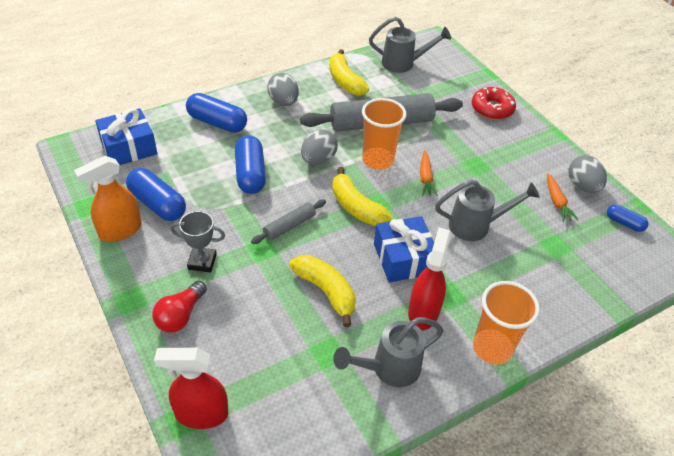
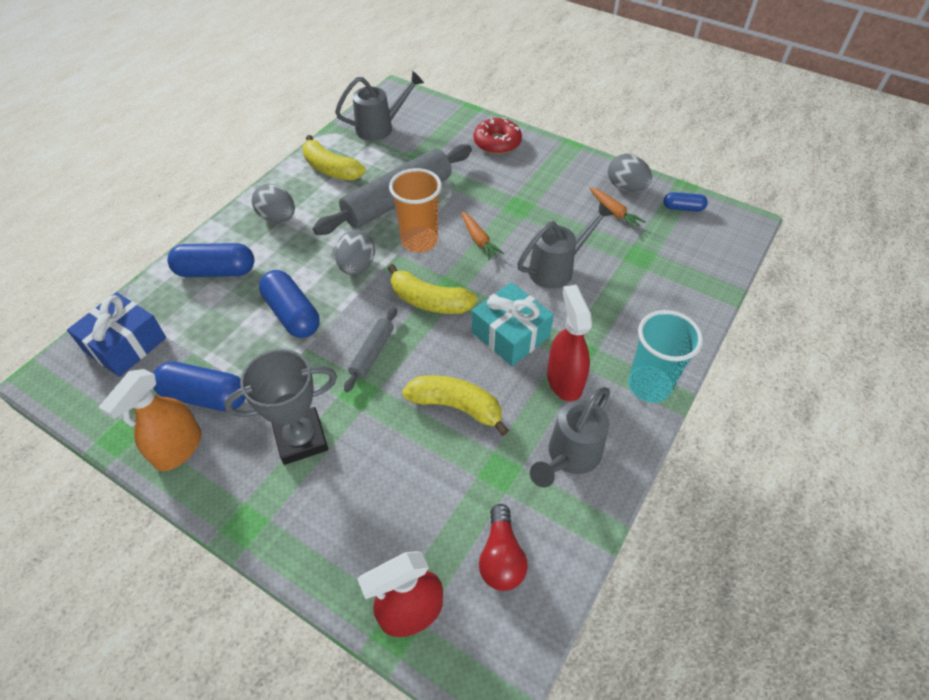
camera: 25 degrees left, 5 degrees up
(180, 315) = (315, 513): red light bulb -> red light bulb (501, 557)
(202, 262) = (301, 439): grey trophy -> grey trophy, size x1.53
(403, 258) = (510, 334): blue gift -> turquoise gift
(492, 348) = (649, 386): orange cup -> turquoise cup

